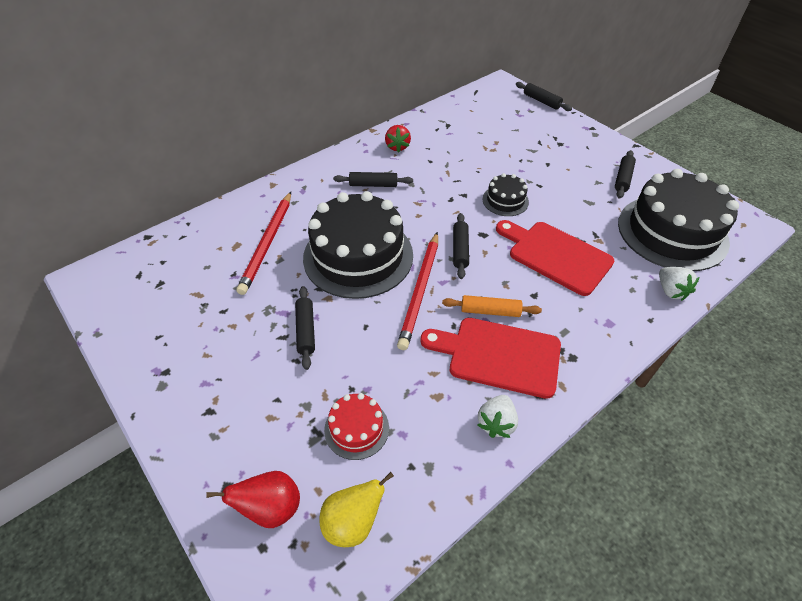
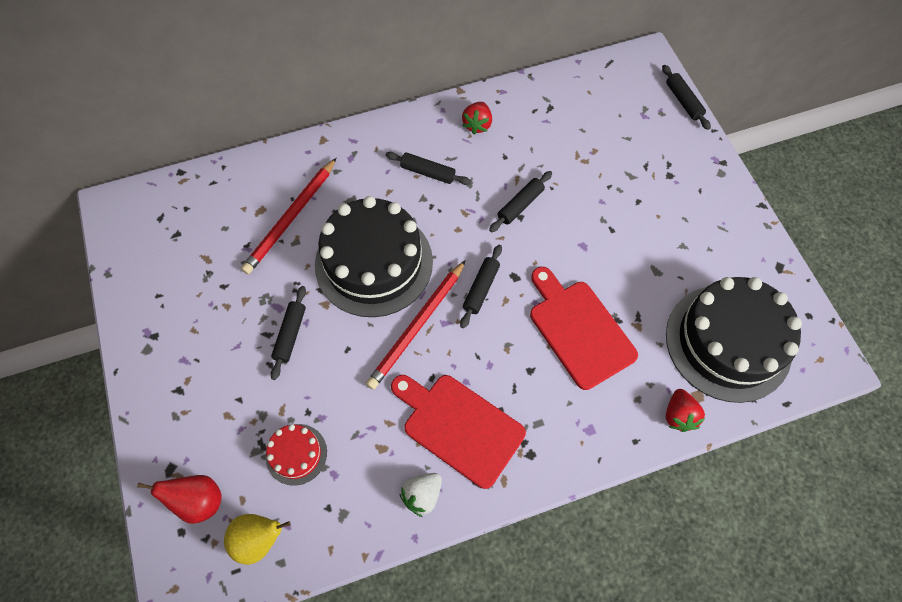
camera: 20 degrees right, 15 degrees up
(490, 311) = (475, 374): orange rolling pin -> none
(505, 200) = (561, 239): black cake -> none
(623, 179) = (715, 250): black rolling pin -> black rolling pin (520, 205)
(671, 291) = (678, 415): white strawberry -> red strawberry

